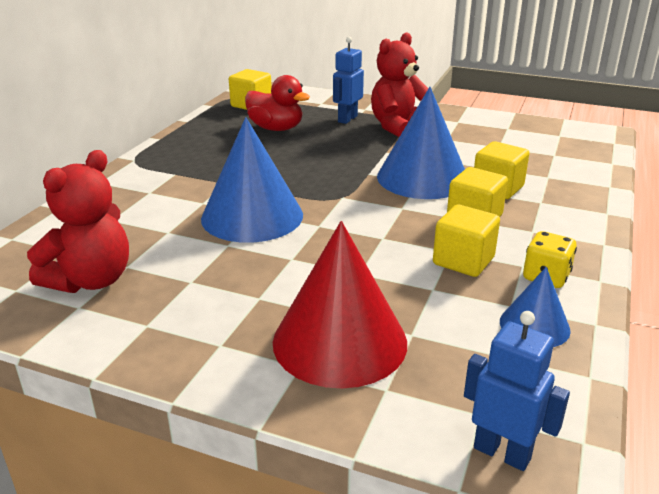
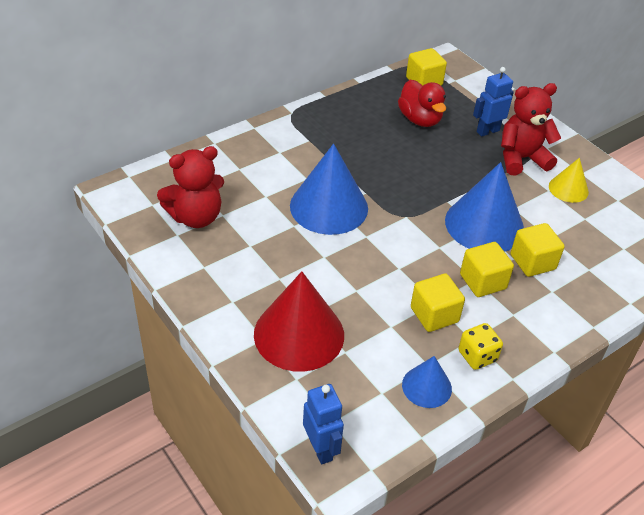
camera: 30 degrees right, 15 degrees up
(461, 133) = (568, 189): none -> yellow cone

